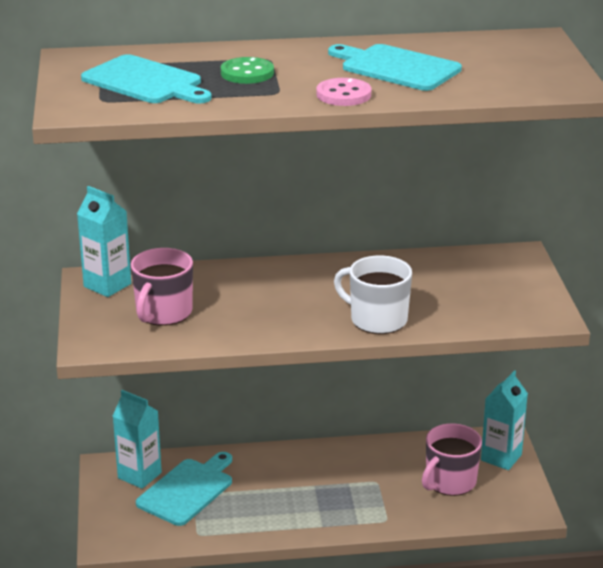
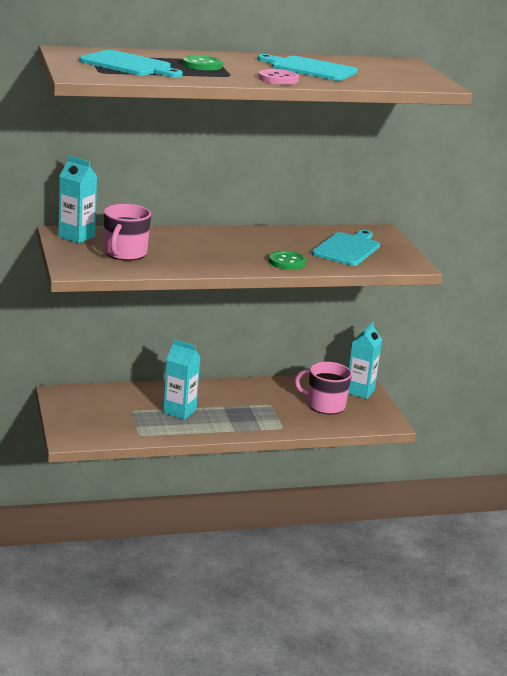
camera: 10 degrees left, 5 degrees down
(139, 475) = (86, 398): turquoise carton -> turquoise carton (179, 411)
(187, 490) = (126, 408): turquoise cutting board -> turquoise cutting board (347, 249)
(377, 319) = (287, 262): white mug -> green button
(450, 482) = (325, 405): pink mug -> pink mug turned 75 degrees clockwise

